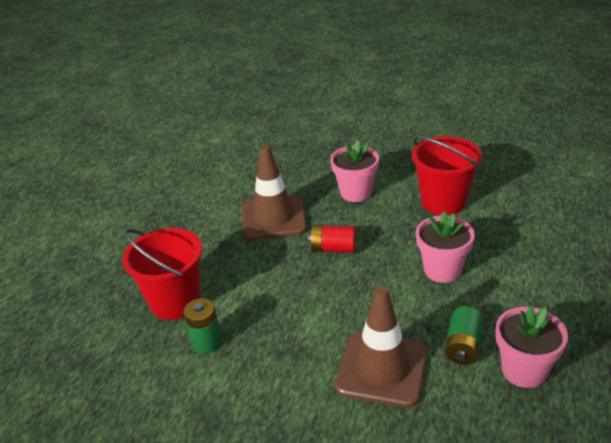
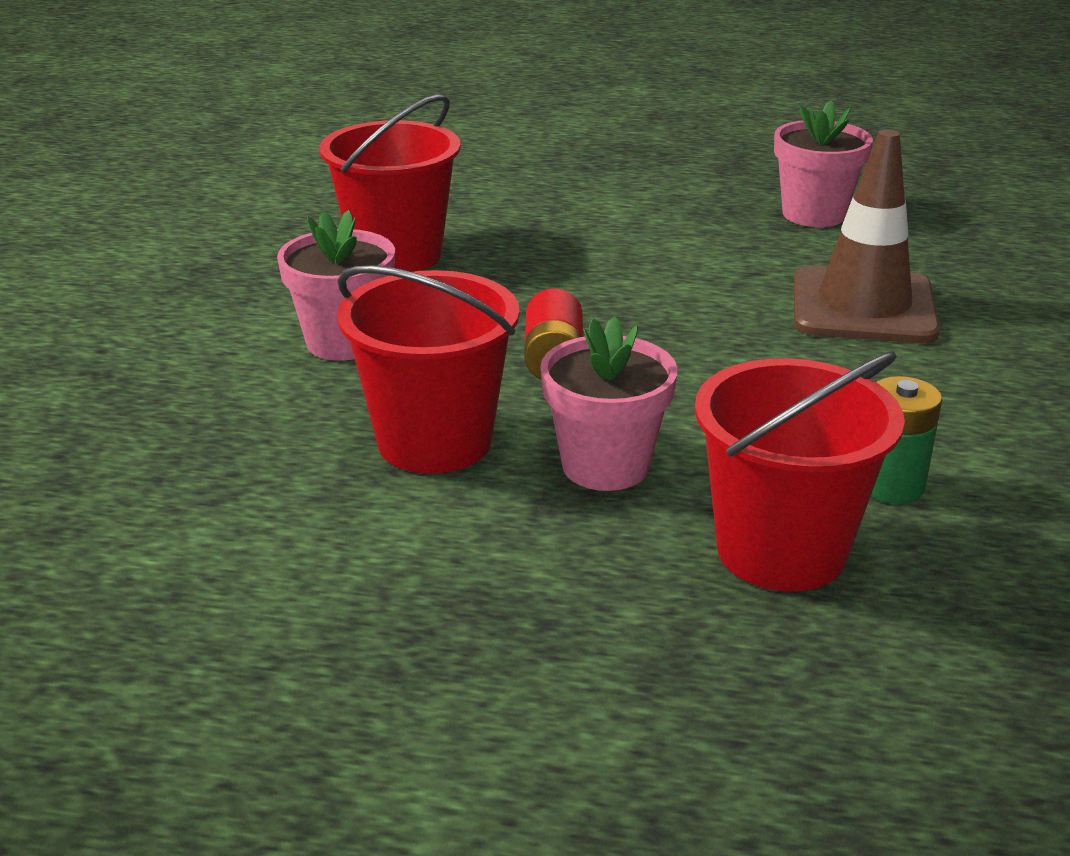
camera: 100 degrees left, 5 degrees down
(273, 218) = (434, 442): brown traffic cone -> red bucket
(442, 270) = (606, 260): pink flower pot -> pink flower pot (605, 466)
(463, 346) = (784, 249): green battery -> none

